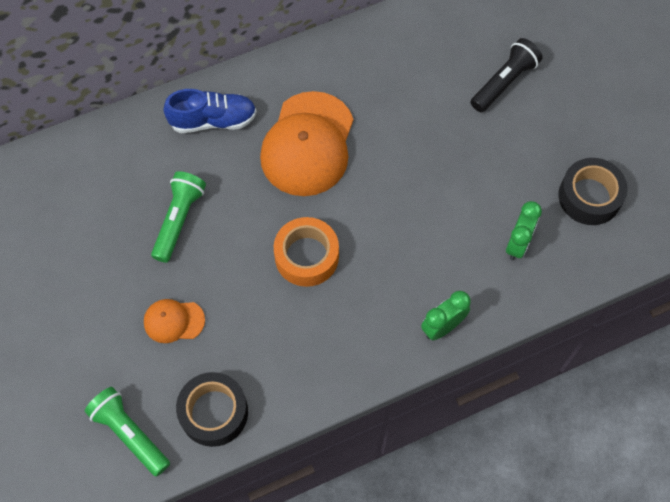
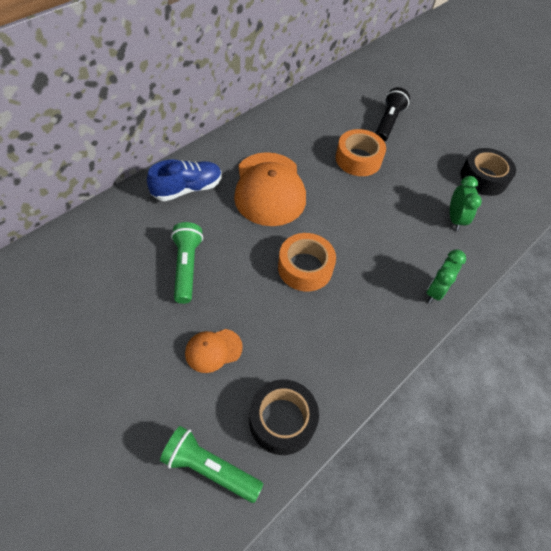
camera: 25 degrees left, 10 degrees down
(437, 129) = (358, 159): none -> orange tape

